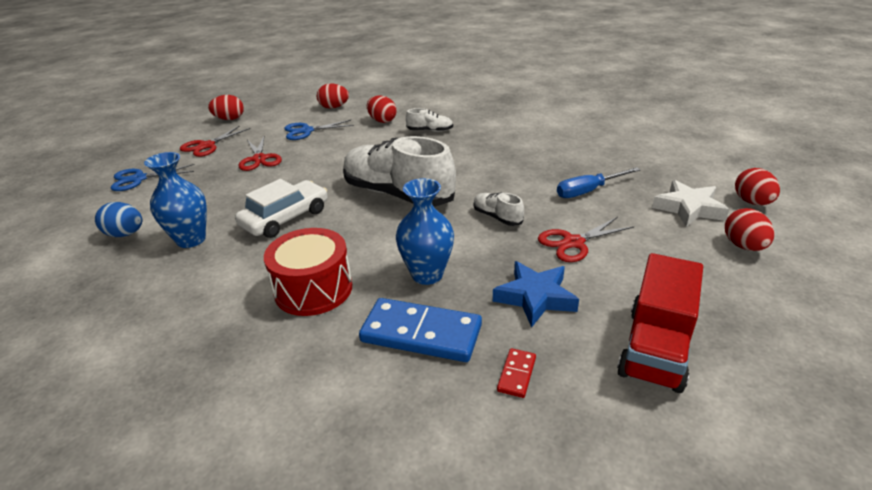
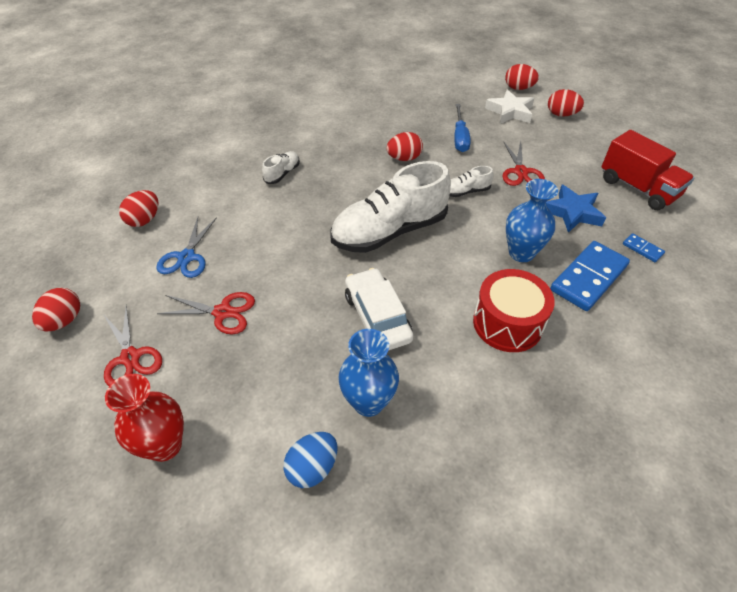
camera: 65 degrees left, 15 degrees up
(139, 179) = (165, 445): blue scissors -> red vase
(382, 121) = (224, 195): red egg -> red egg (404, 158)
(516, 374) = (642, 249): red domino -> blue domino

